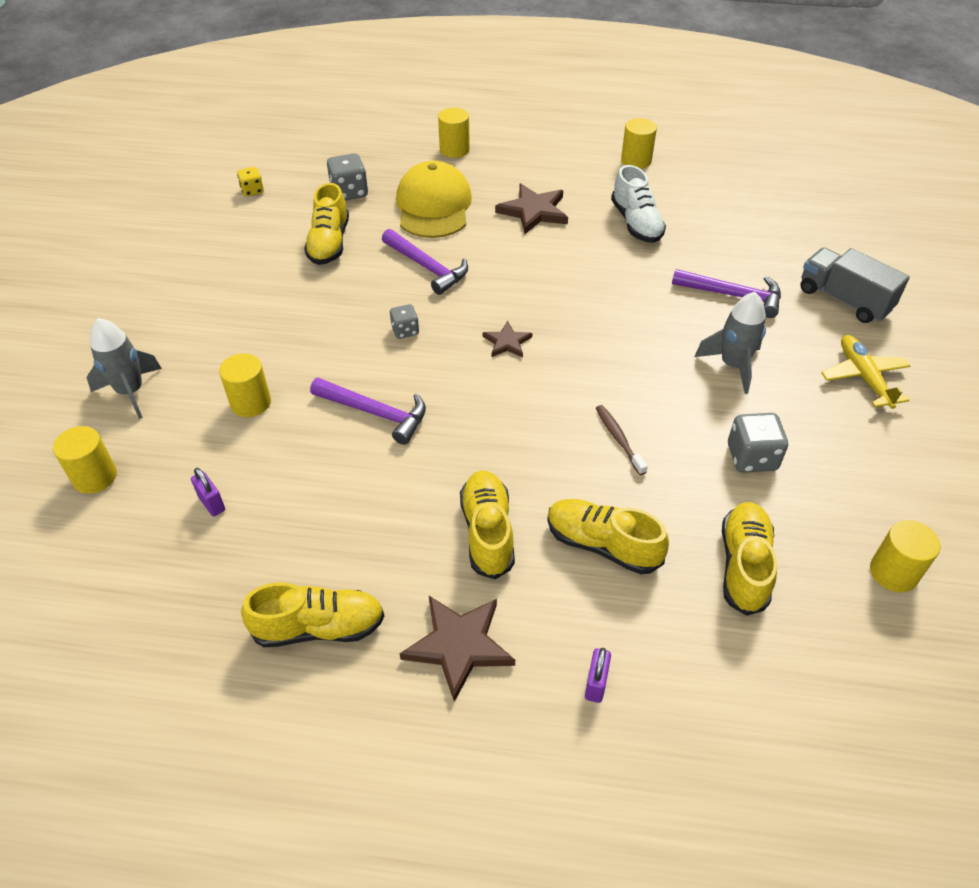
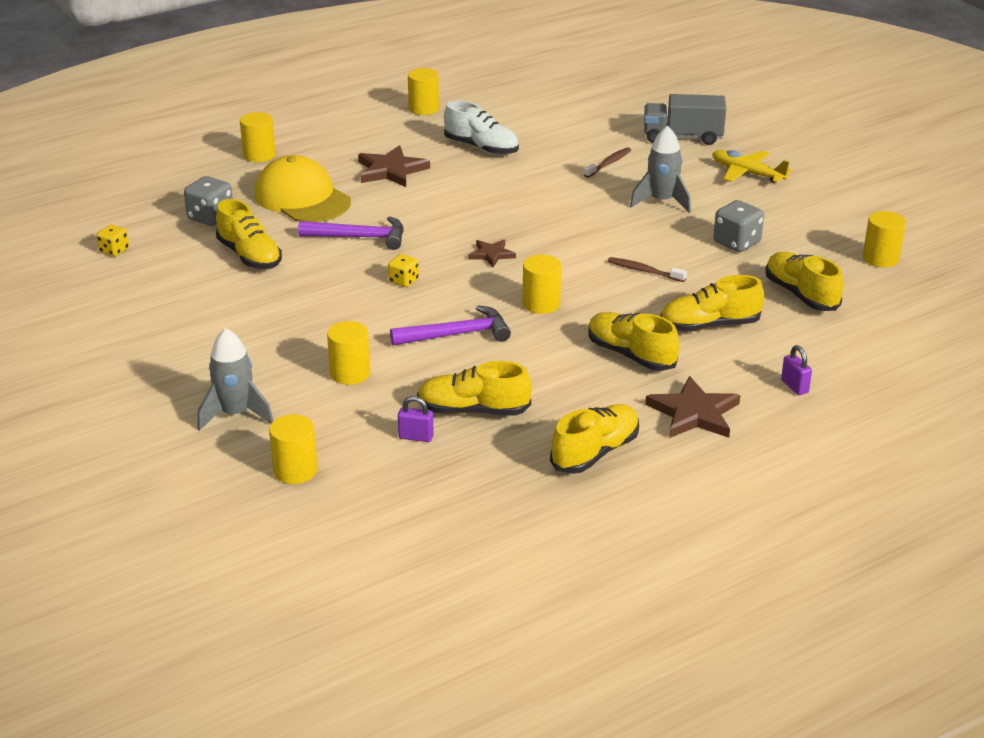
camera: 40 degrees left, 15 degrees down
(286, 505) = (473, 411): none -> yellow shoe
(405, 331) = (403, 281): grey dice -> yellow dice
(482, 422) = (541, 304): none -> yellow cylinder
(732, 295) = (609, 163): purple hammer -> brown toothbrush

